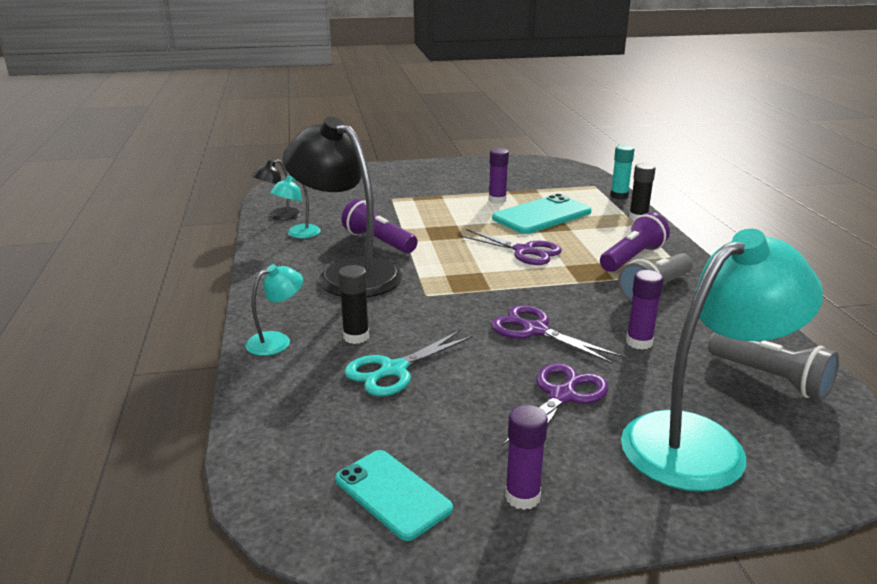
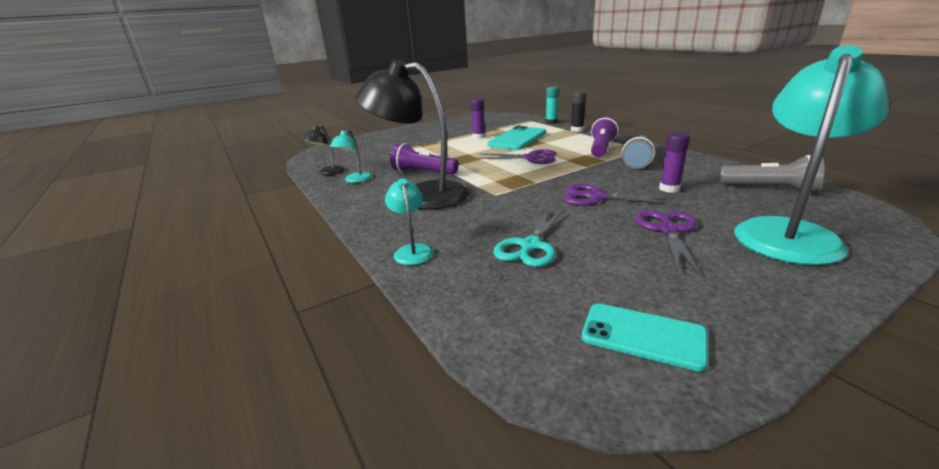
camera: 20 degrees left, 0 degrees up
(277, 341) = (412, 250): turquoise lamp -> turquoise lamp turned 45 degrees counterclockwise
(356, 337) = (474, 232): black glue stick -> none
(522, 497) = (737, 304): purple glue stick -> none

